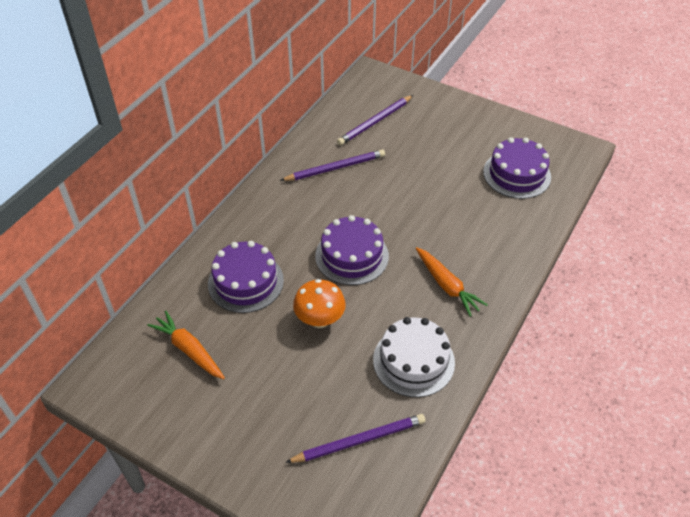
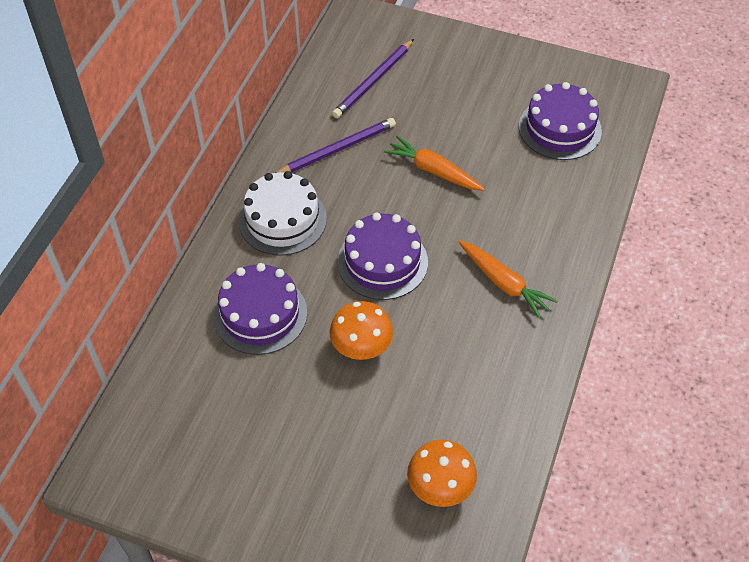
camera: 10 degrees left, 5 degrees up
(189, 350) = (211, 411): orange carrot -> orange carrot (433, 171)
(359, 440) = (440, 488): purple pencil -> orange mushroom
(413, 361) = (483, 382): white cake -> white cake (282, 219)

